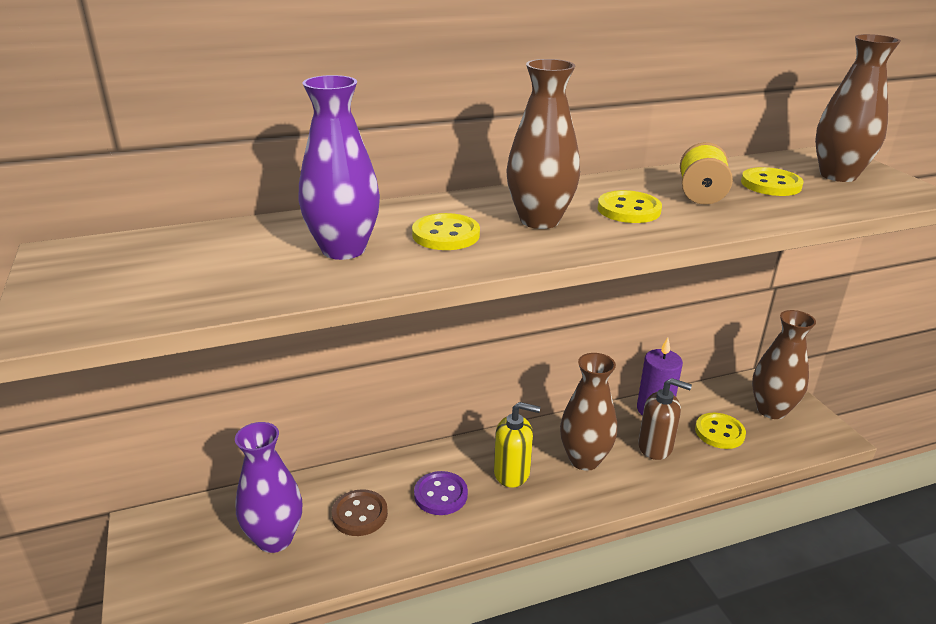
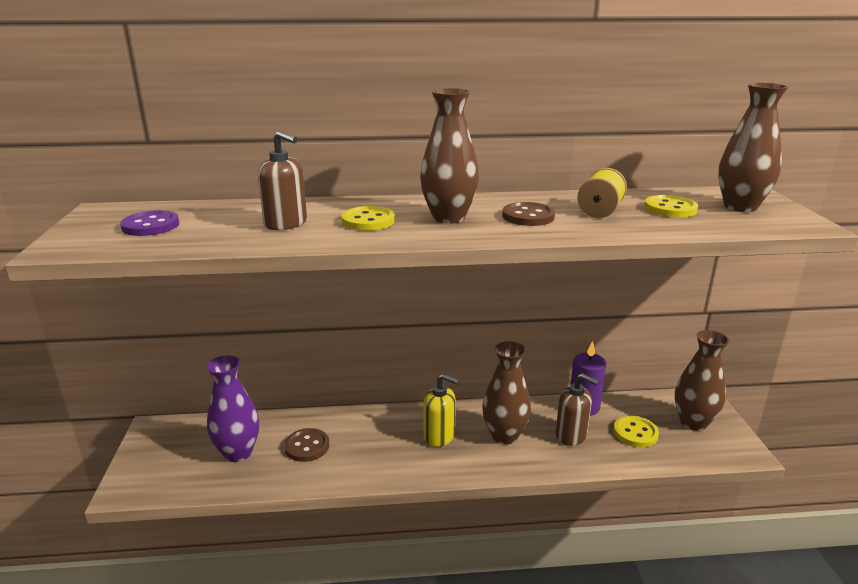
camera: 15 degrees right, 5 degrees down
(343, 249) = (286, 223): purple vase -> brown soap dispenser
(440, 495) = (375, 443): purple button -> purple button (150, 226)
(628, 210) = (528, 216): yellow button -> brown button

